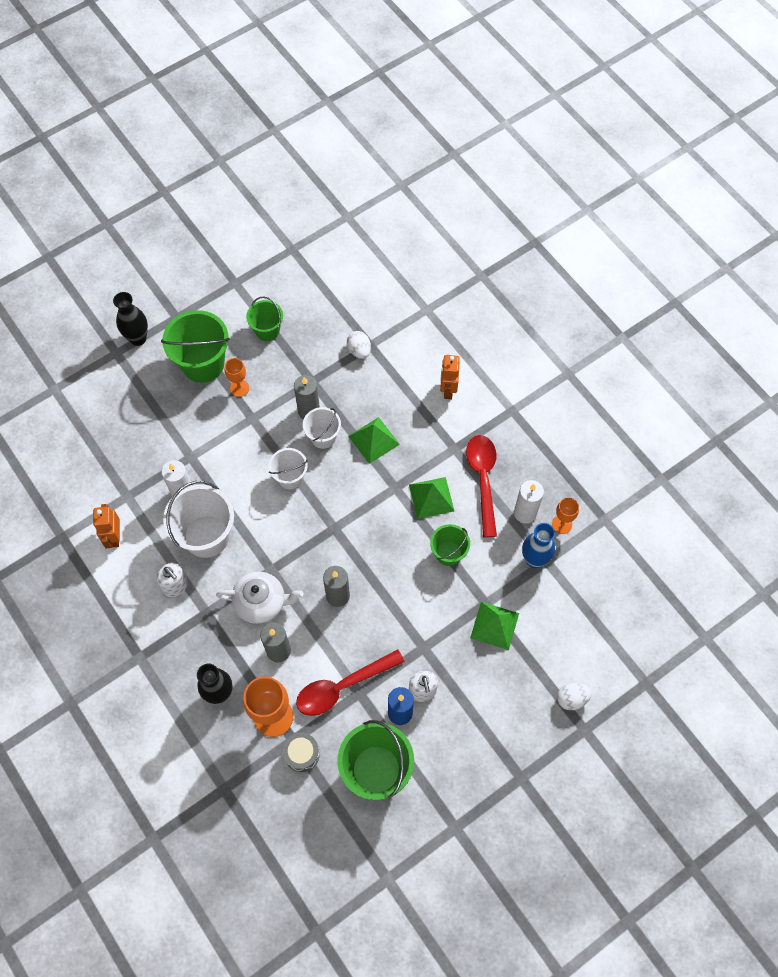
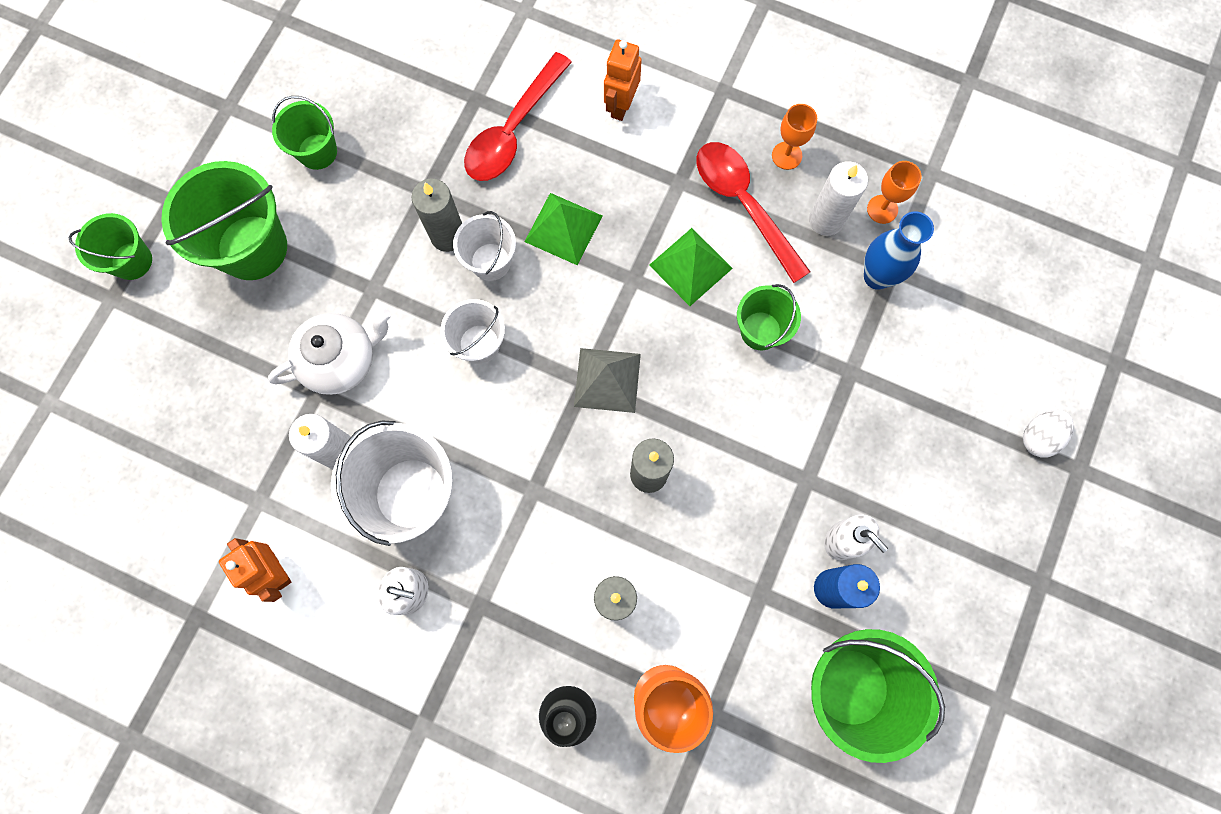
camera: 30 degrees left, 10 degrees up
(138, 338) = (132, 261): black vase -> green bucket
(239, 388) = (328, 255): orange goblet -> orange goblet (786, 155)
(261, 602) = (548, 545): white teapot -> white teapot (341, 360)
(302, 754) = (737, 726): grey drum -> none
(342, 687) = (733, 598): red spoon -> red spoon (513, 130)
(347, 533) = (607, 380): none -> grey pyramid
(359, 350) = (466, 113): white egg -> none
(448, 389) = (621, 105): orange robot -> orange robot turned 45 degrees clockwise
(494, 625) = (881, 395): green pyramid -> none

